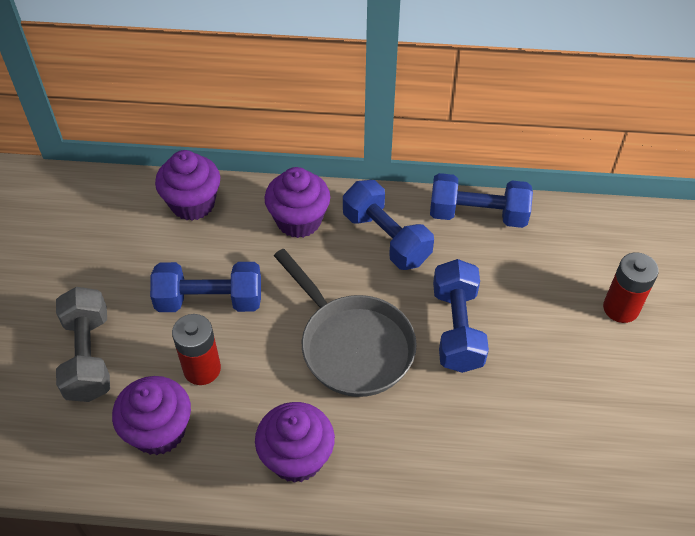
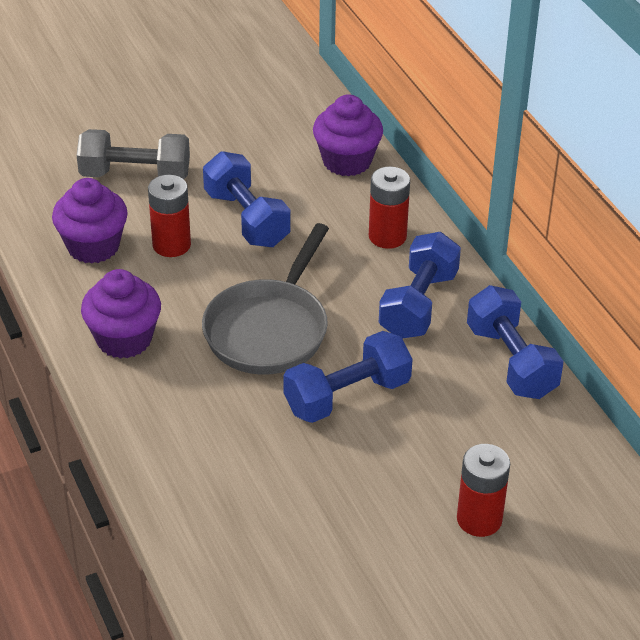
camera: 60 degrees right, 10 degrees down
(88, 356) = (135, 175): grey dumbbell -> grey dumbbell turned 45 degrees clockwise
(299, 221) = (387, 236): purple cupcake -> red battery

